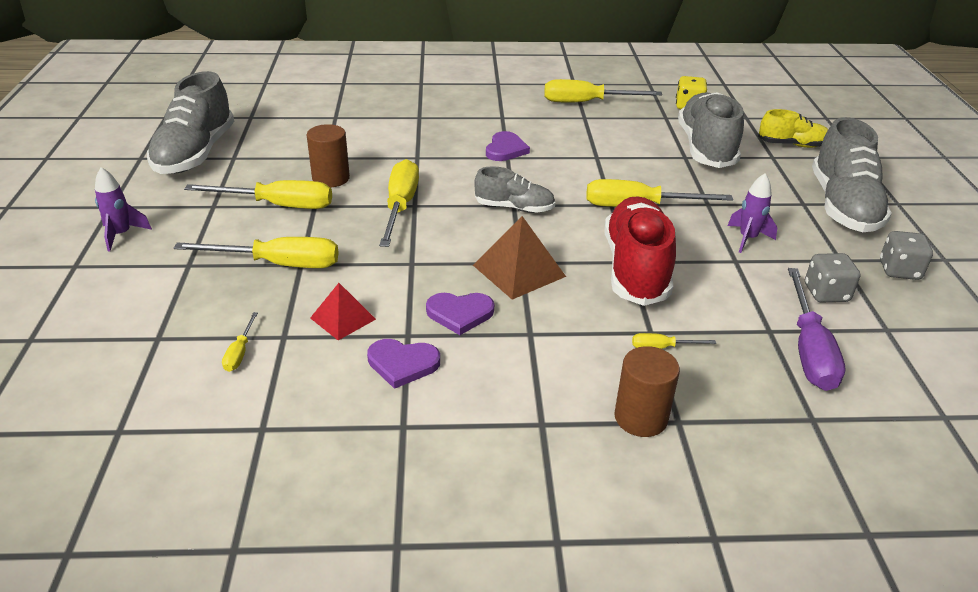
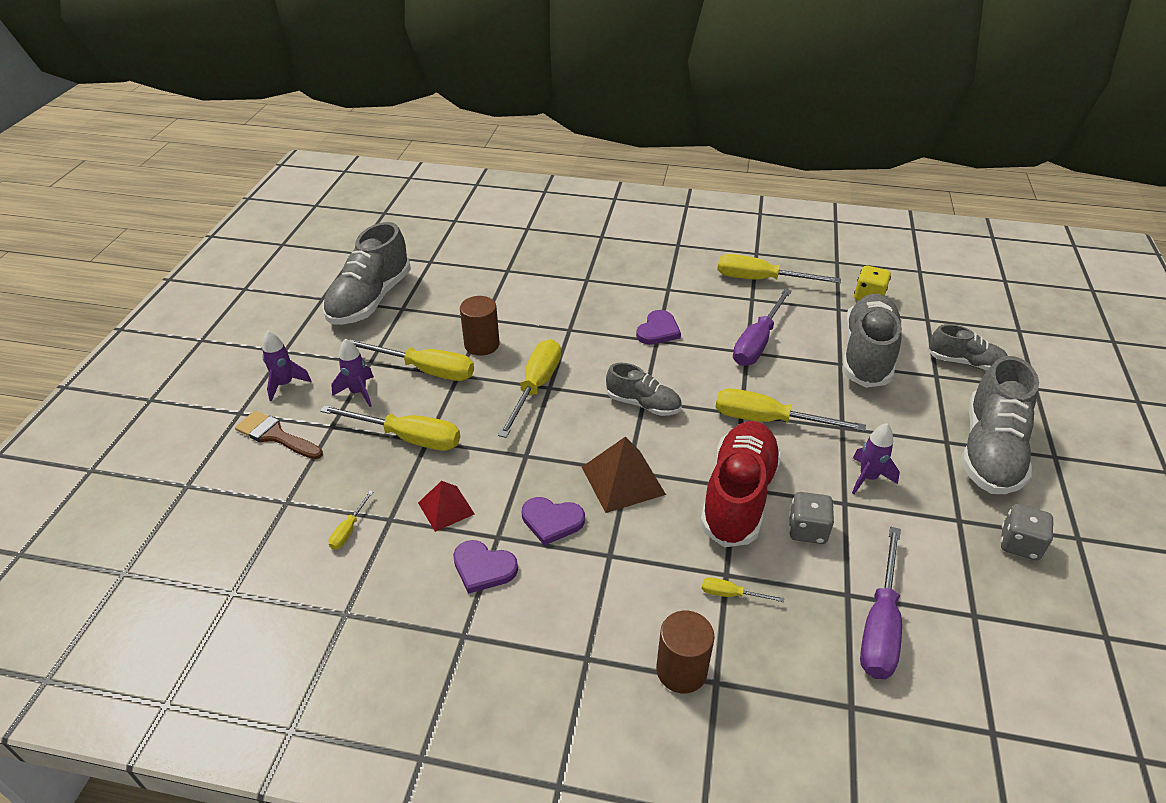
camera: 15 degrees right, 5 degrees up
(125, 281) = (275, 436): none -> brown brush
(209, 232) = (358, 392): none -> purple rocket
(603, 149) = (757, 342): none -> purple screwdriver
(792, 145) = (965, 362): yellow shoe -> grey shoe
(826, 293) = (926, 559): grey dice -> grey dice (807, 530)

